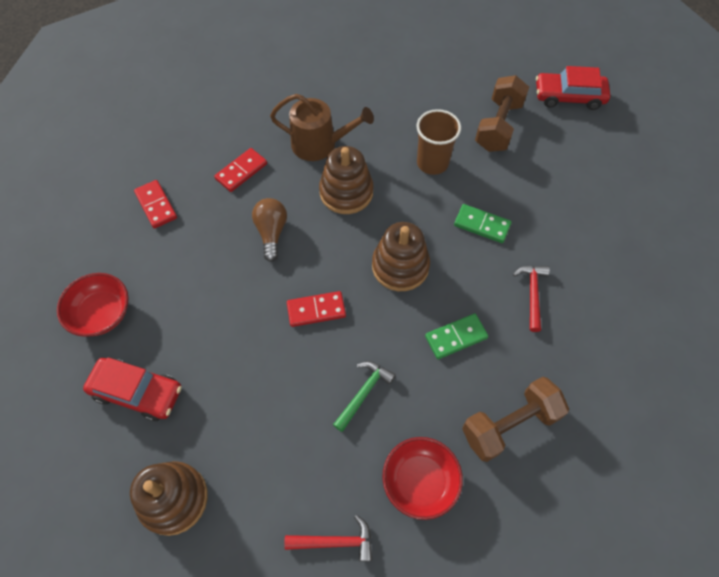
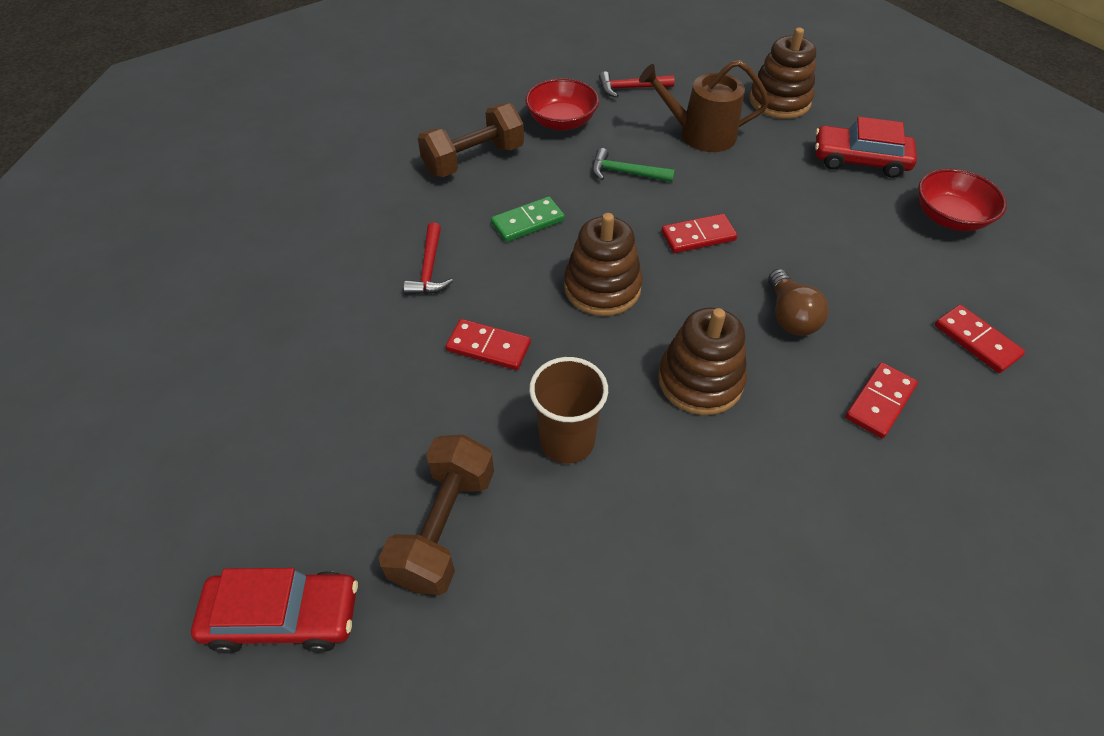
camera: 175 degrees right, 10 degrees down
(319, 144) = (770, 462): brown watering can -> brown watering can (700, 134)
(364, 393) = (625, 173): green hammer -> green hammer turned 75 degrees clockwise
(482, 225) = (488, 347): green domino -> red domino

